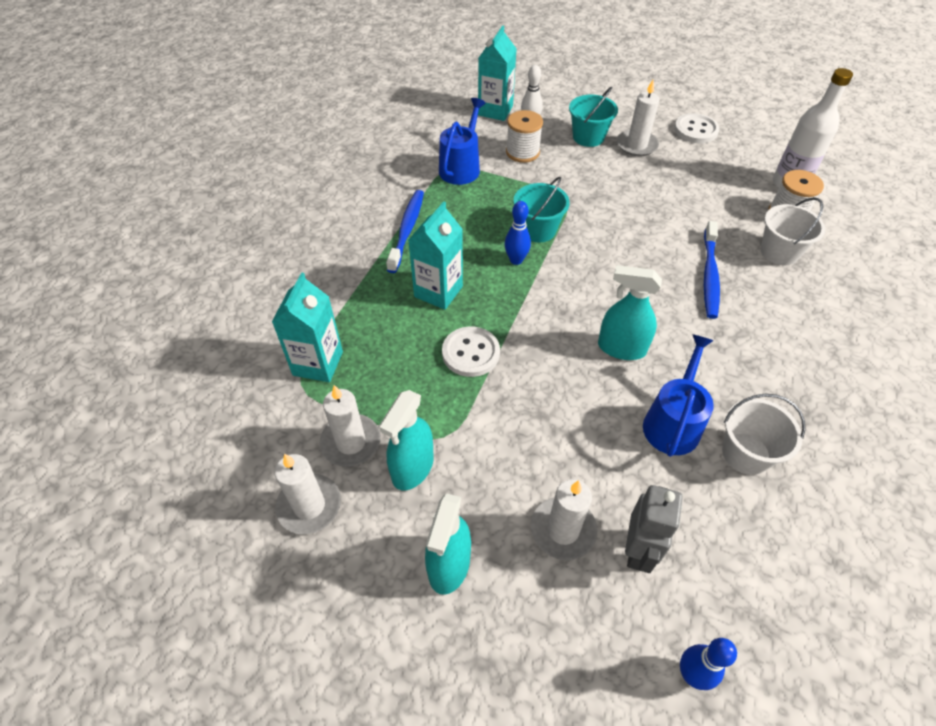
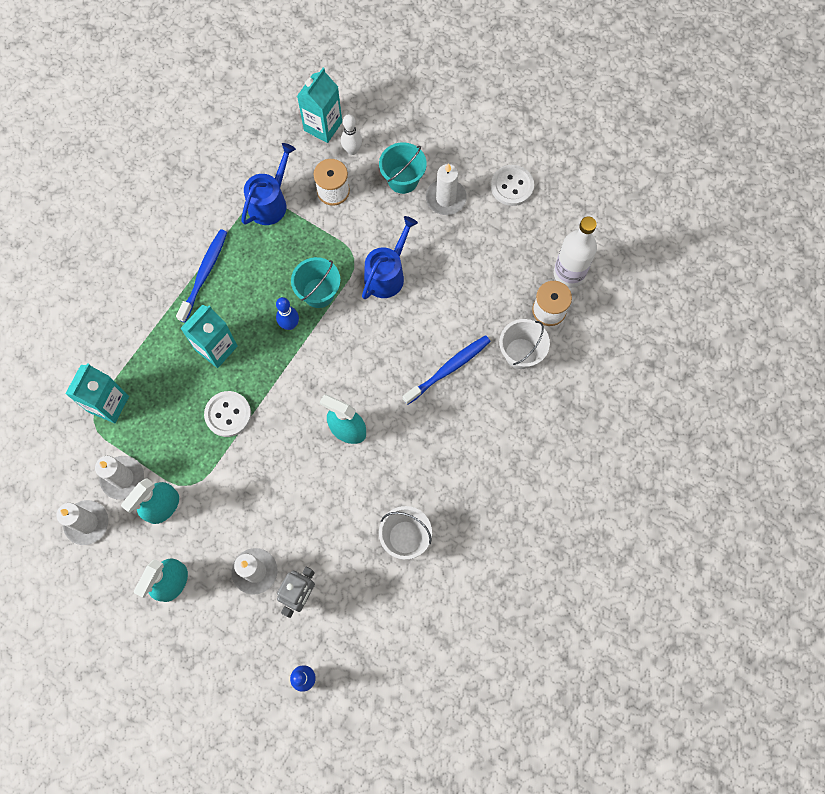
camera: 10 degrees right, 20 degrees up
(673, 423) = (362, 503): blue watering can -> blue watering can (387, 275)
(709, 275) = (448, 369): blue toothbrush -> blue toothbrush turned 150 degrees counterclockwise

